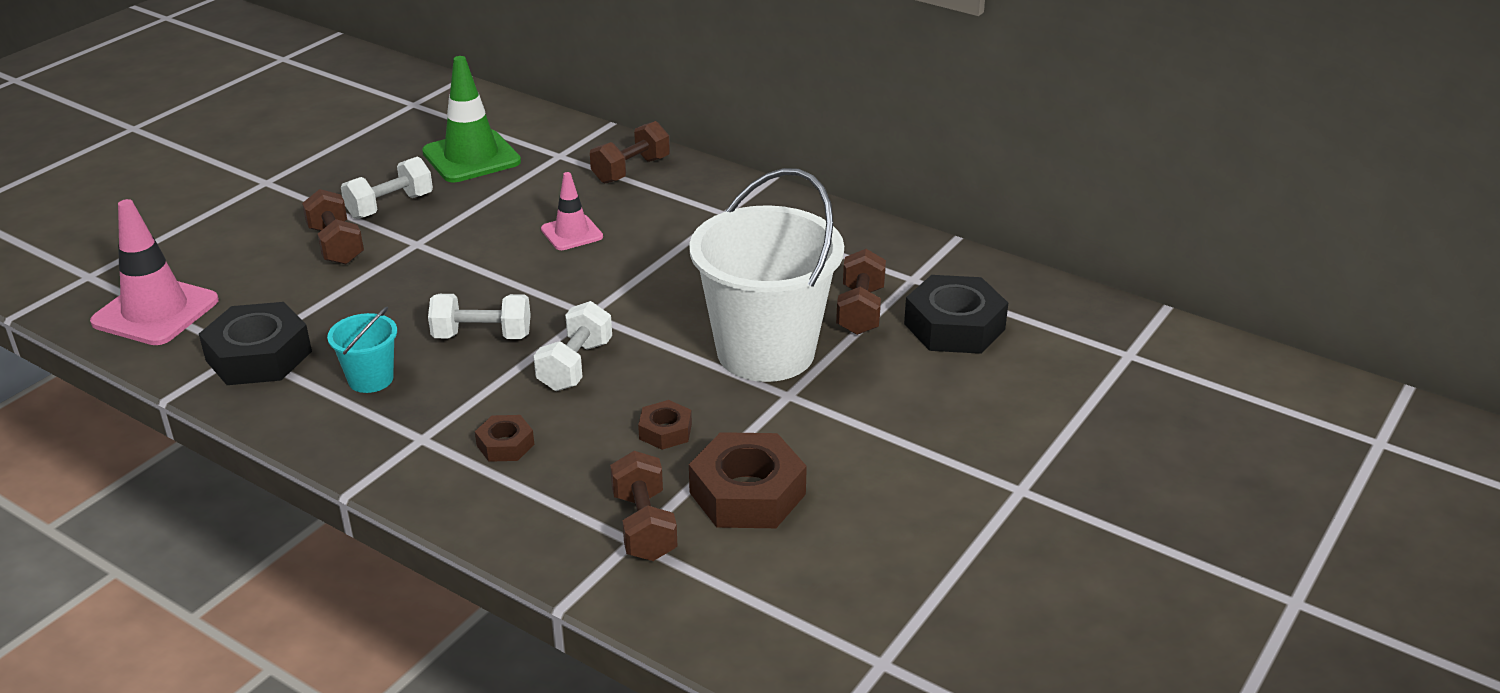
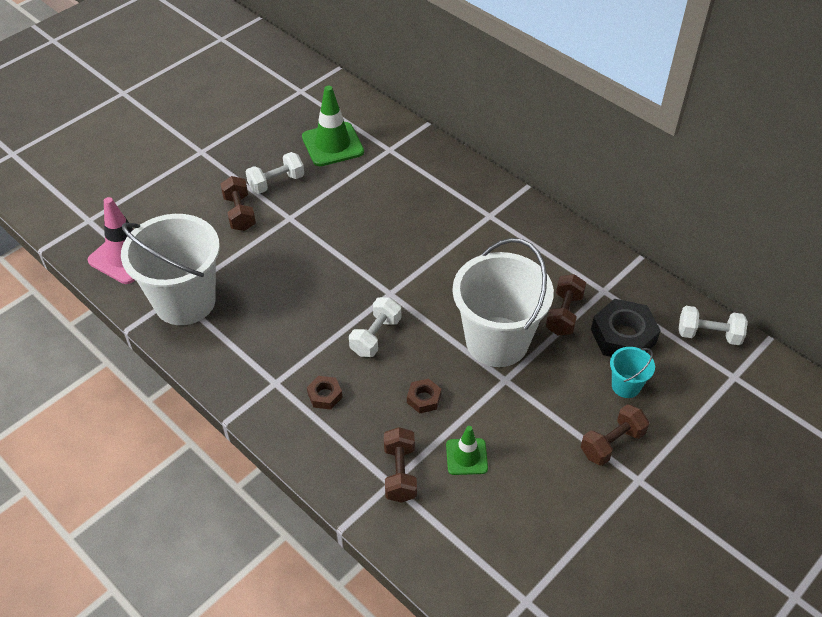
camera: 10 degrees right, 15 degrees up
(259, 356) = (185, 301): black nut -> white bucket
(371, 379) = (250, 330): turquoise bucket -> turquoise bucket (626, 386)
(482, 336) = (321, 303): white dumbbell -> white dumbbell (708, 335)
(572, 233) = (388, 221): pink traffic cone -> none
(631, 170) = (434, 169): brown dumbbell -> brown dumbbell (612, 443)
(747, 493) = (466, 457): brown nut -> green traffic cone

